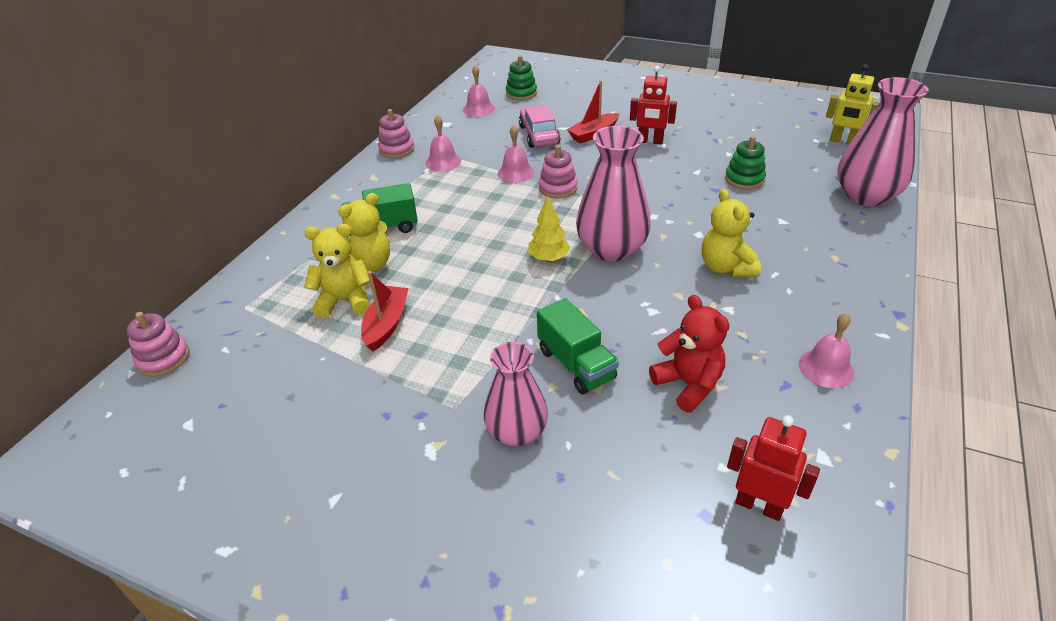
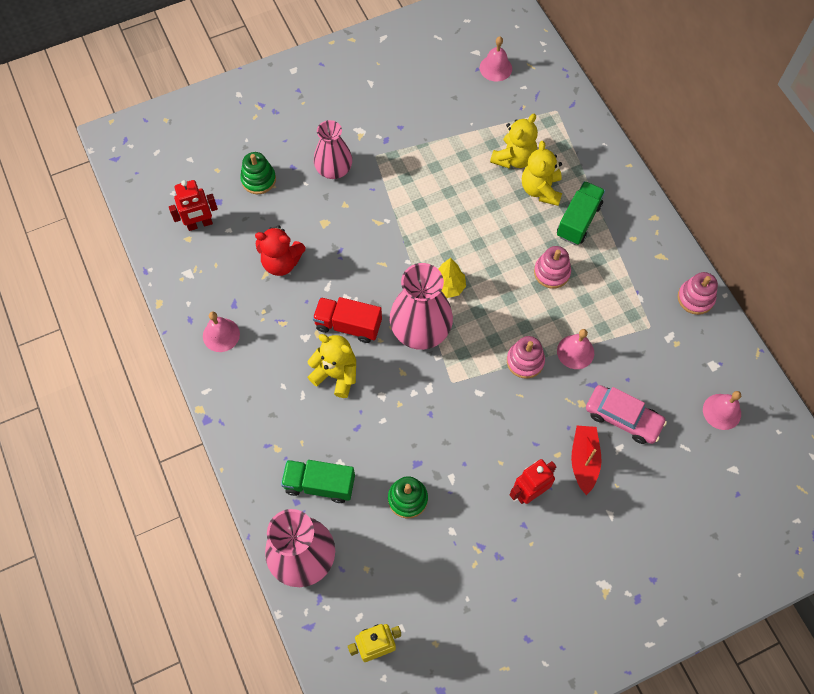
camera: 130 degrees right, 25 degrees up
(163, 358) = (542, 59): pink stacking toy -> pink stacking toy (551, 272)
(386, 324) = (470, 165): red boat -> none
(443, 162) = (641, 316): pink bell -> pink bell (495, 68)
(521, 93) = (725, 473): green stacking toy -> green stacking toy (258, 179)
(576, 364) = (347, 226): green truck -> green truck (319, 484)
(674, 290) = (348, 325): none -> red truck

